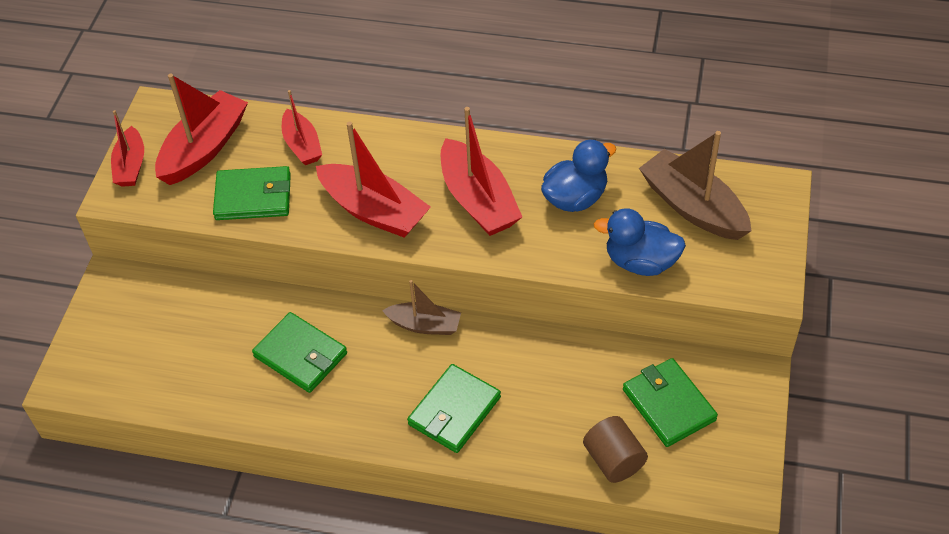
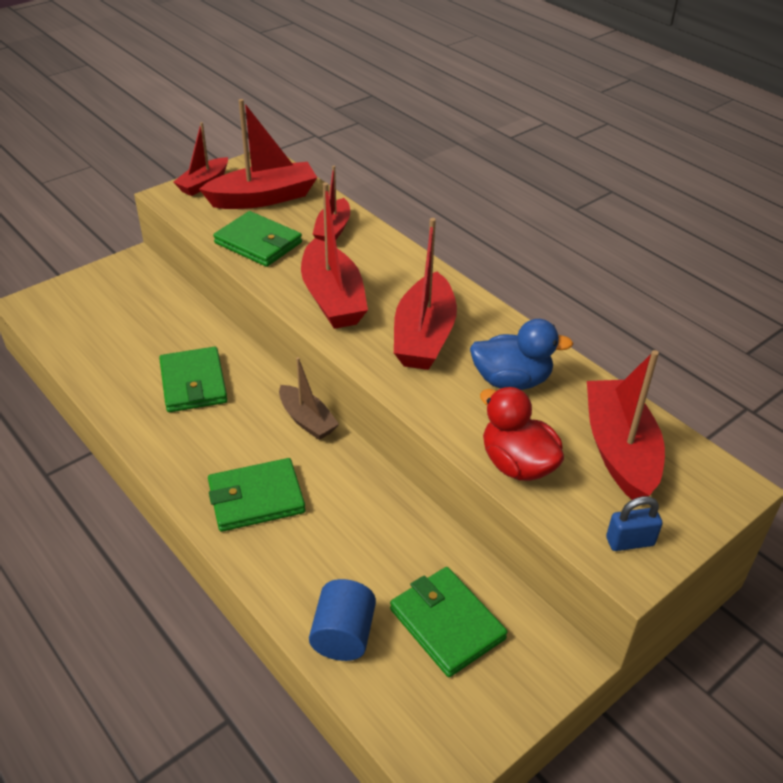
camera: 35 degrees right, 10 degrees down
(613, 460) = (343, 635): brown cylinder -> blue cylinder
(640, 262) = (517, 464): blue duck -> red duck
(668, 404) = (447, 624): green wallet -> green wallet turned 45 degrees counterclockwise
(693, 207) = (619, 450): brown boat -> red boat
(755, 270) = (630, 541): none -> blue padlock

